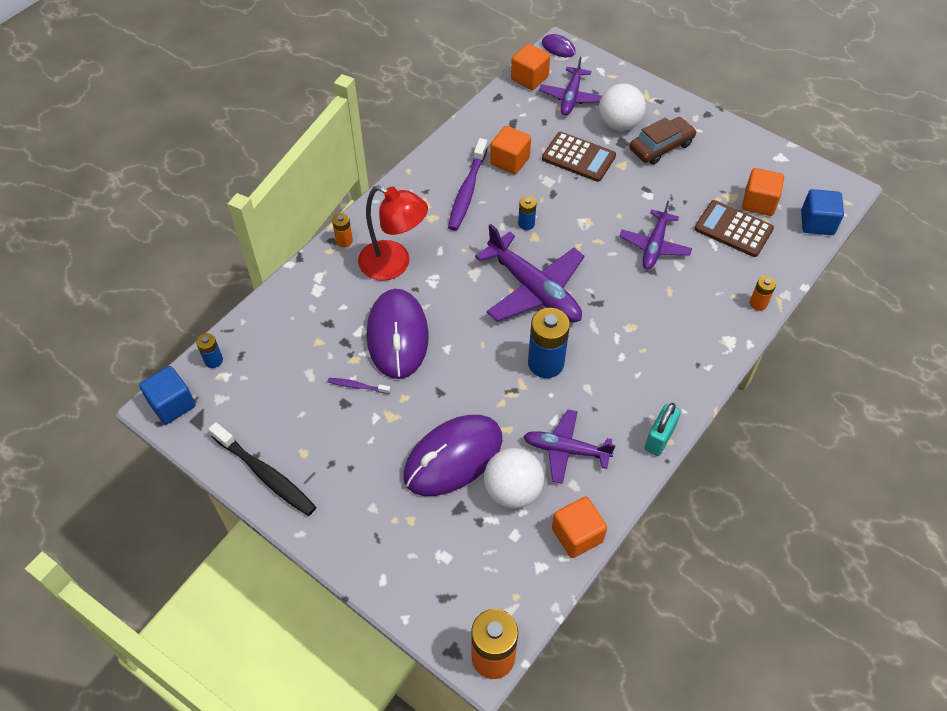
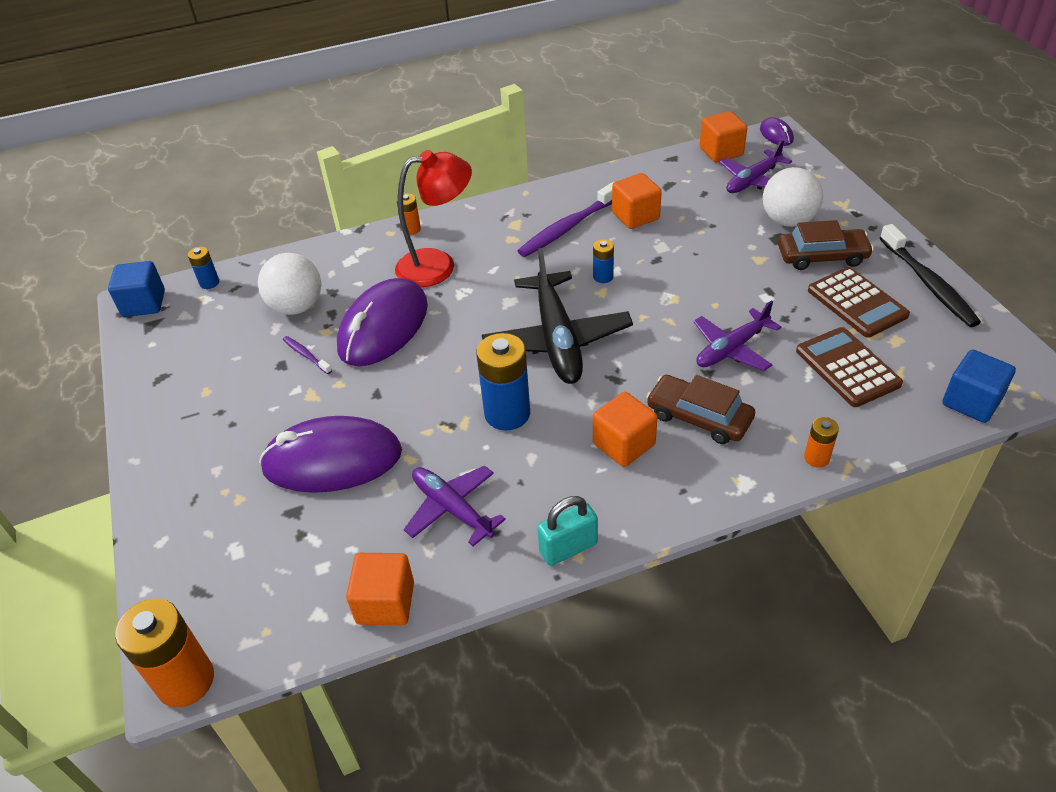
camera: 35 degrees right, 10 degrees down
(265, 474) = (157, 394): black toothbrush -> black toothbrush (928, 283)
(394, 265) = (438, 265): red lamp -> red lamp turned 75 degrees counterclockwise
(513, 491) = (360, 522): white ball -> white ball (297, 307)
(534, 290) = (557, 339): purple plane -> black plane
(578, 157) = (714, 236): brown calculator -> brown calculator (857, 303)
(670, 307) = (699, 417): none -> brown car
(759, 203) = (904, 352): orange cube -> orange cube (624, 444)

